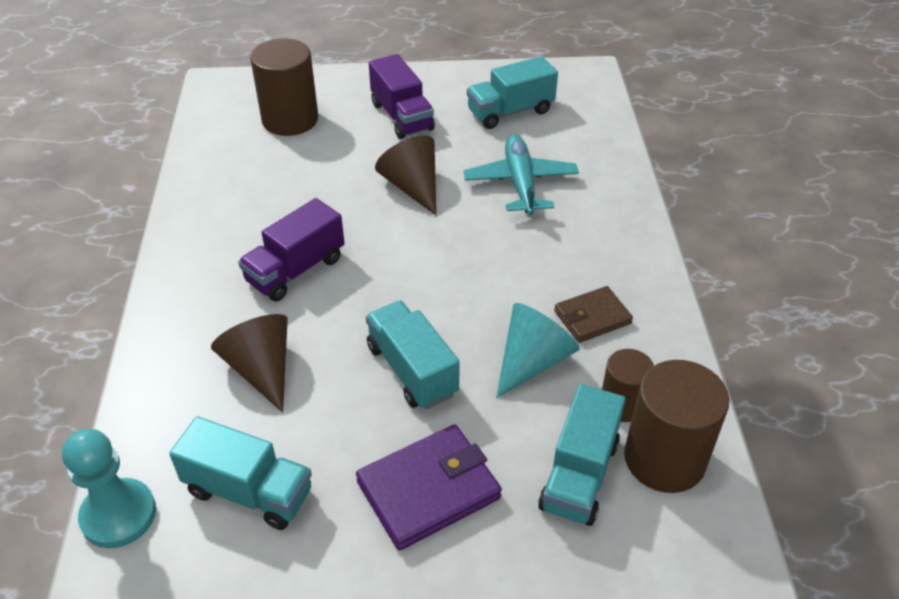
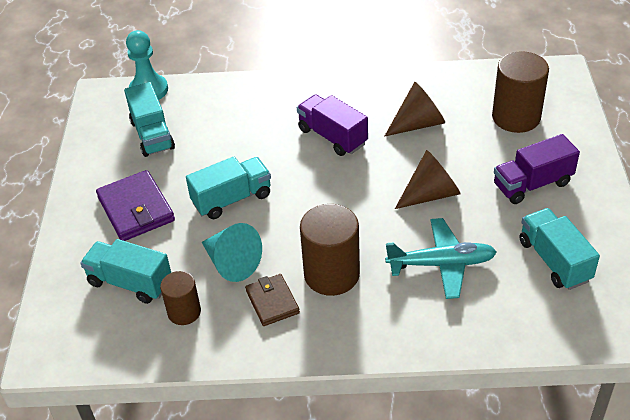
camera: 95 degrees right, 0 degrees up
(249, 491) = (152, 135): turquoise truck -> turquoise truck turned 45 degrees counterclockwise
(261, 369) = (242, 130): brown cone -> brown cone (418, 124)
(664, 459) = (132, 331): brown cylinder -> brown cylinder (331, 274)

